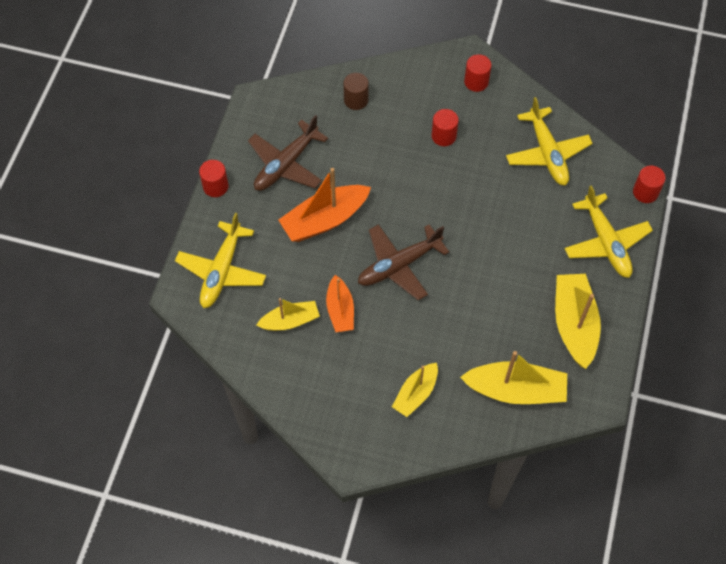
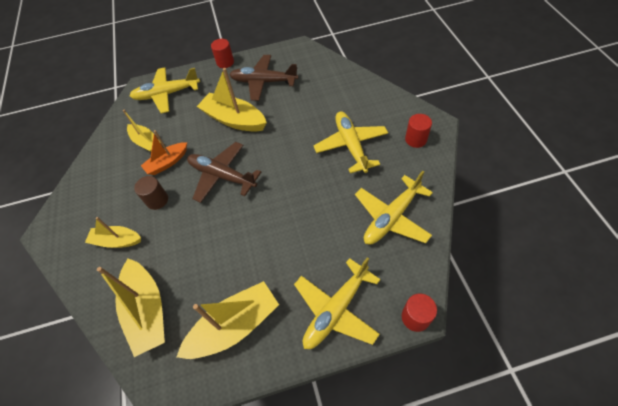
camera: 65 degrees right, 5 degrees down
(325, 220) = (234, 120): orange boat -> yellow boat
(356, 100) = (340, 87): brown cylinder -> brown cylinder (157, 200)
(443, 136) = (351, 145): red cylinder -> yellow plane

